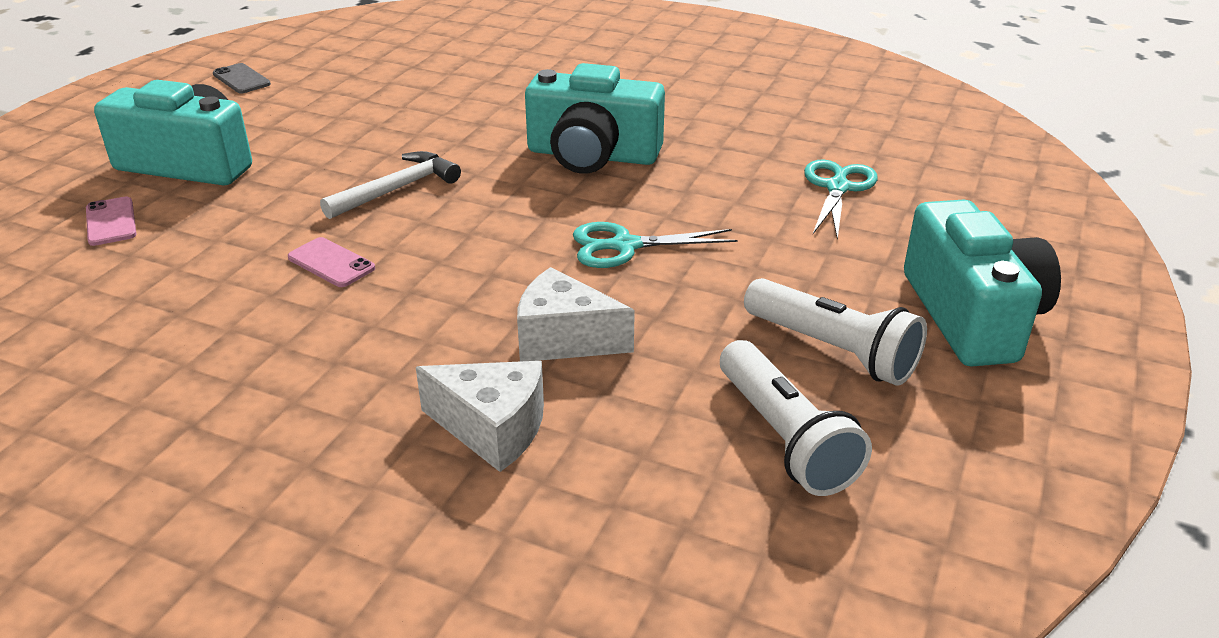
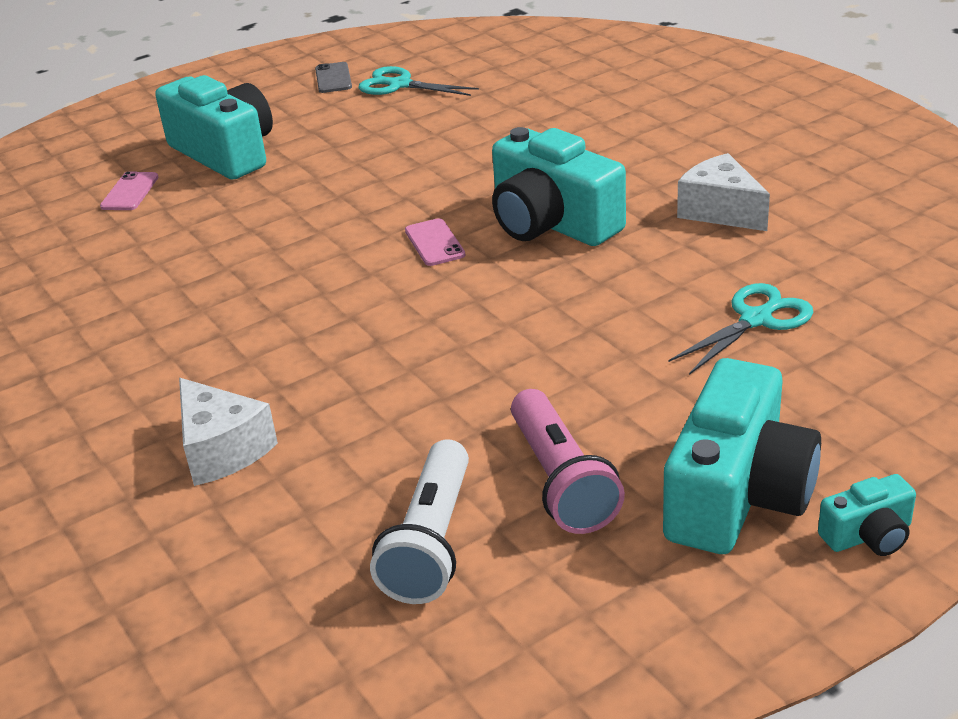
camera: 35 degrees right, 0 degrees up
(331, 263) = (243, 271): pink phone -> pink phone (434, 243)
(396, 189) = (354, 216): white hammer -> none
(564, 339) = (348, 393): white cheese -> white cheese (721, 211)
(625, 246) = (486, 322): turquoise scissors -> turquoise scissors (400, 85)
(832, 350) = (561, 480): white flashlight -> pink flashlight
(1088, 314) = (868, 535): none -> turquoise camera

